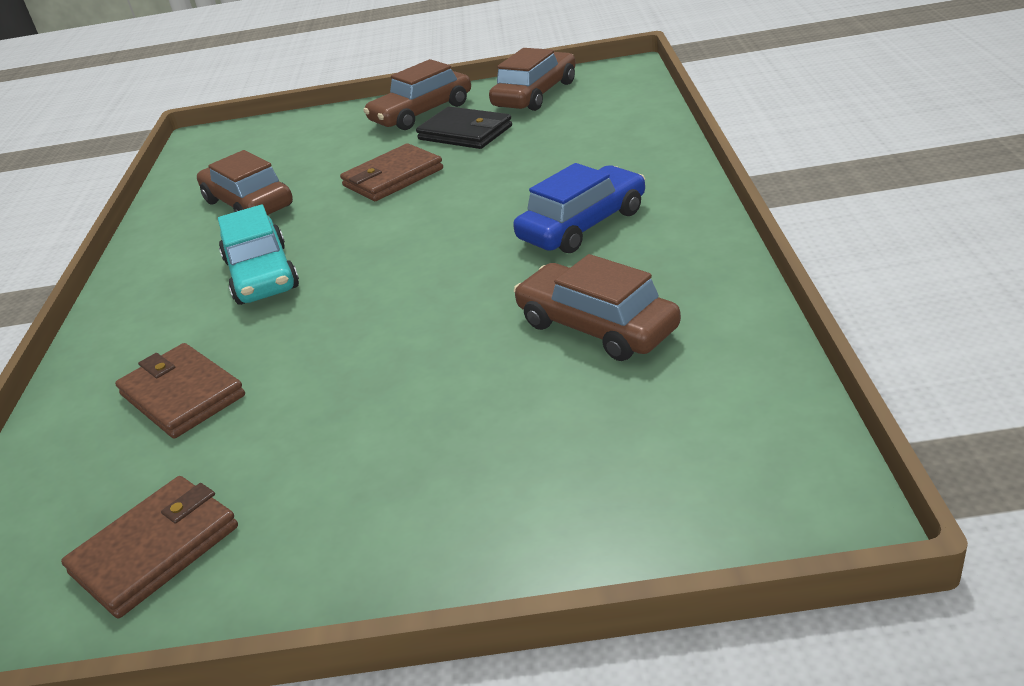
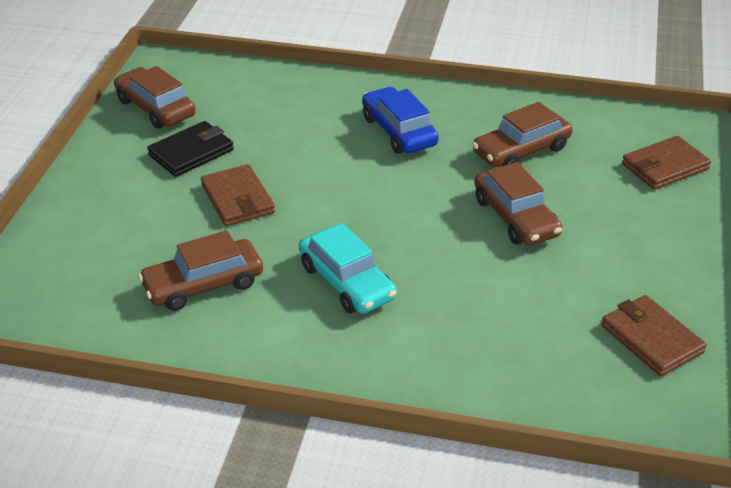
camera: 80 degrees left, 5 degrees up
(182, 395) = (494, 328): brown wallet -> brown wallet (665, 167)
(262, 274) = (346, 282): turquoise car -> turquoise car turned 60 degrees clockwise
(421, 113) = (117, 168): brown car -> brown car (515, 217)

